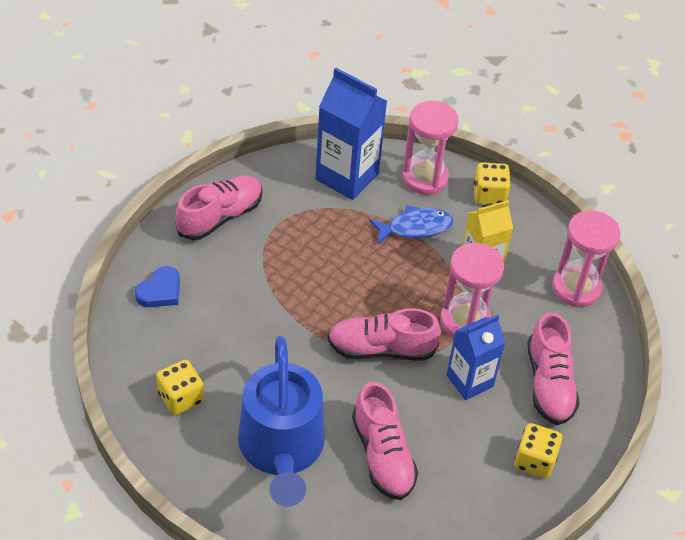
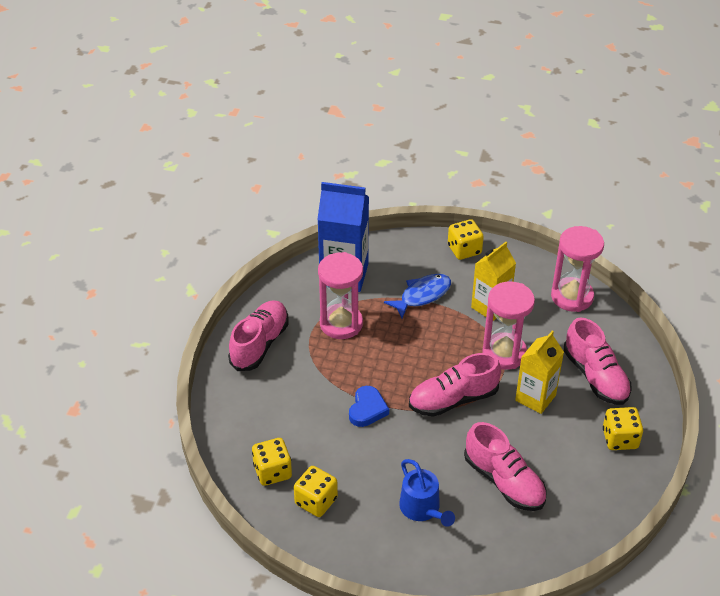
camera: 20 degrees left, 5 degrees down
(156, 351) = (272, 472): none -> yellow dice
(160, 291) = (246, 422): blue heart -> blue heart (367, 409)
(281, 449) = (422, 509): blue watering can -> blue watering can, size x0.52
(425, 178) = (406, 254): pink hourglass -> pink hourglass (341, 324)
(469, 381) = (535, 398): blue carton -> yellow carton

